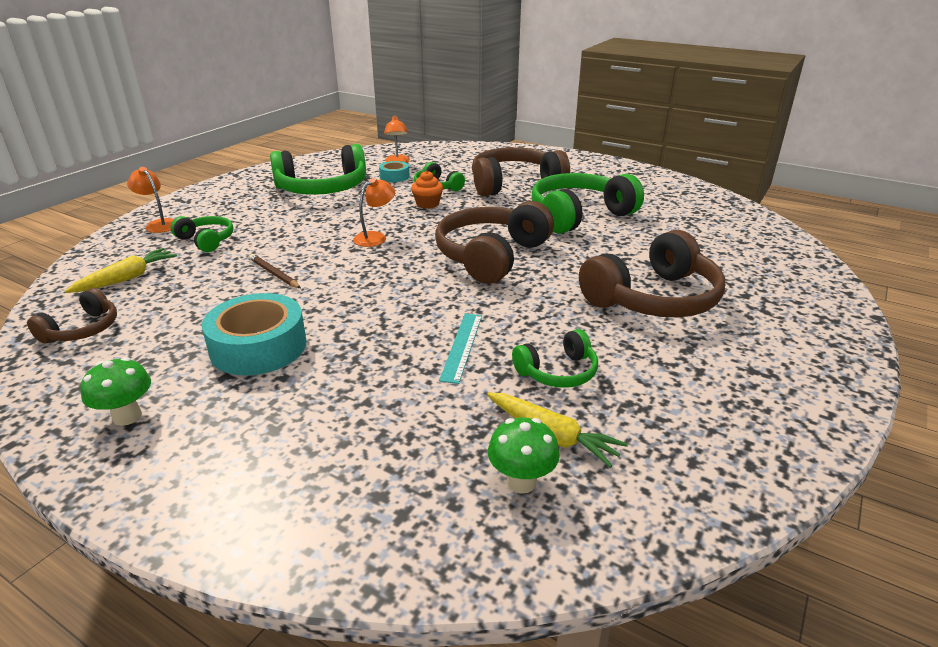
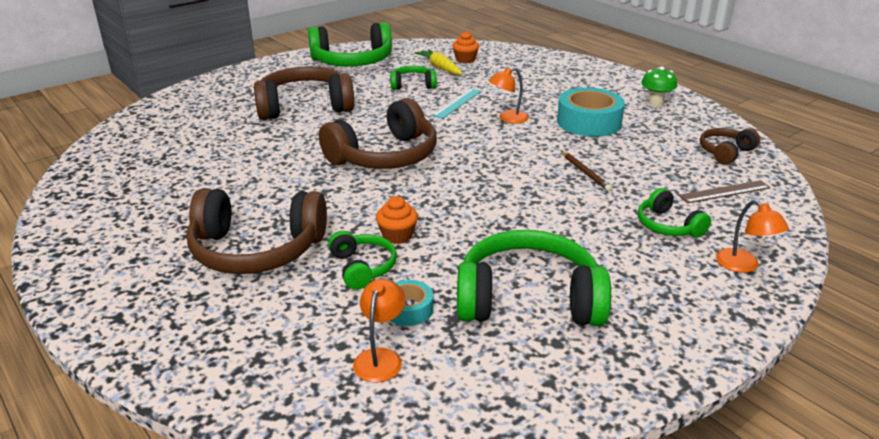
camera: 160 degrees left, 0 degrees up
(127, 278) = (724, 192): yellow carrot -> brown ruler
(375, 237) = (481, 196): orange lamp -> orange lamp (508, 118)
(521, 482) = (465, 59): green mushroom -> orange cupcake
(579, 216) = (250, 184): green headphones -> green headphones (352, 61)

